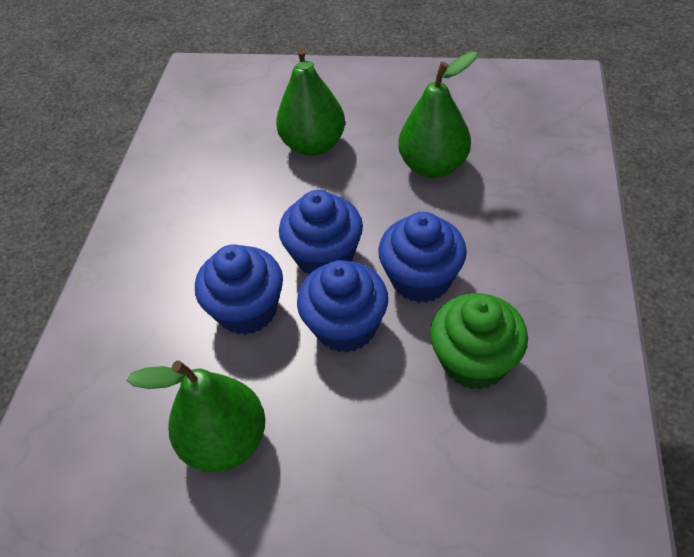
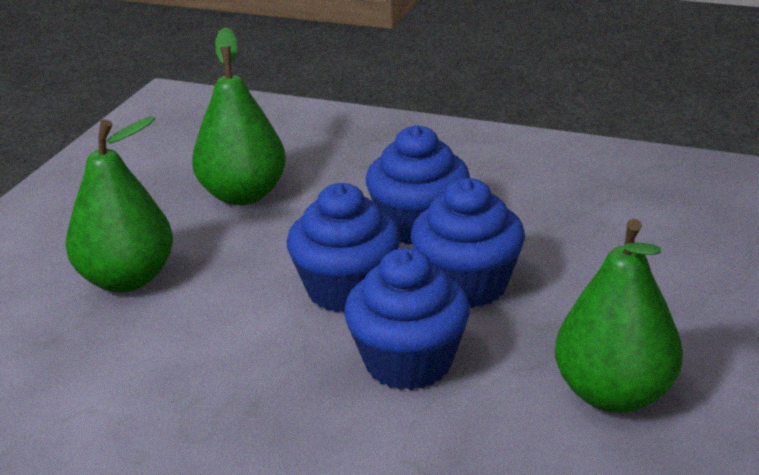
camera: 80 degrees left, 20 degrees down
(474, 361) = (543, 210): green cupcake -> none

